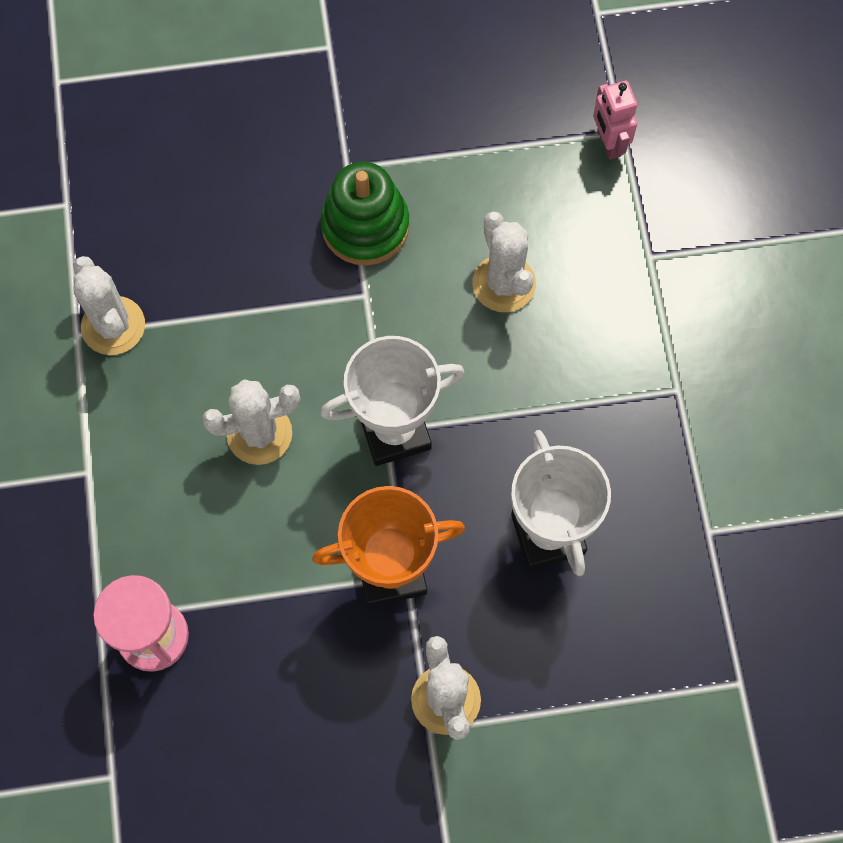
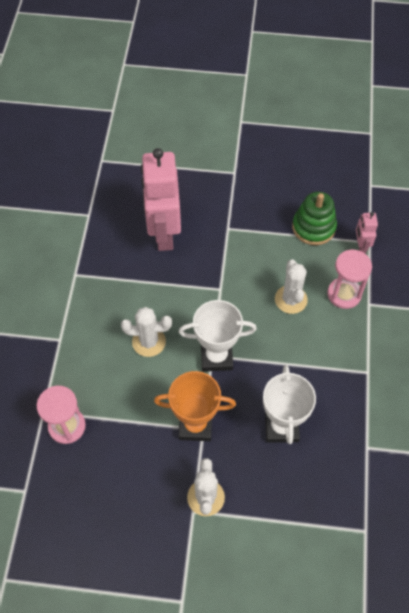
camera: 15 degrees right, 10 degrees down
(113, 326) = (93, 274): white cactus -> none
(226, 208) = (164, 233): none -> pink robot
(365, 226) = (229, 257): green stacking toy -> green stacking toy (313, 227)
(600, 248) = (344, 294): none -> pink hourglass

